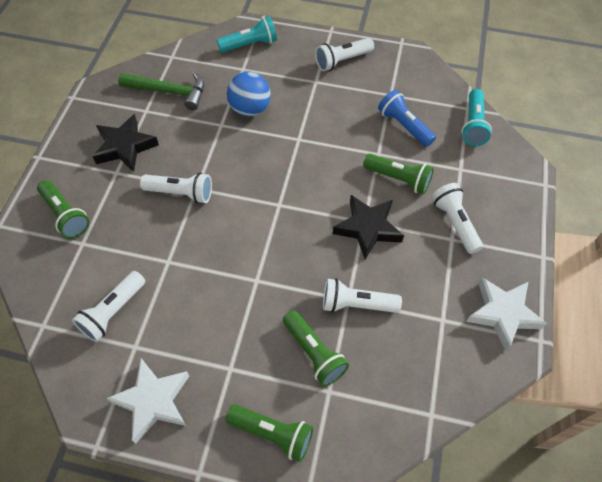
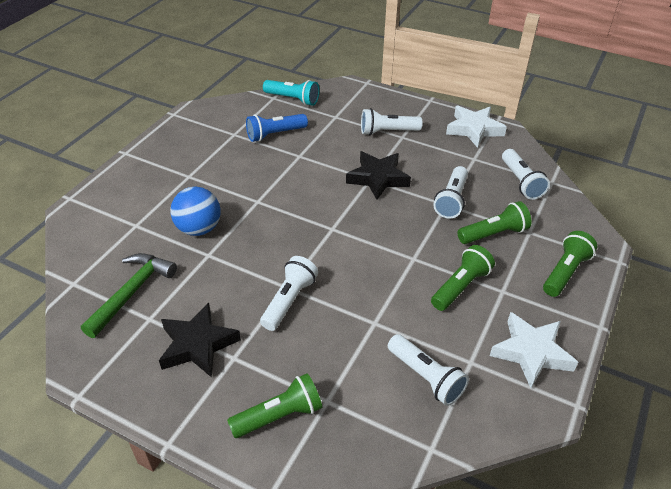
camera: 75 degrees left, 15 degrees down
(250, 45) = (102, 213): turquoise flashlight -> none
(342, 61) = (172, 153): white flashlight -> white flashlight (521, 182)
(398, 179) = (332, 150): green flashlight -> green flashlight (460, 286)

